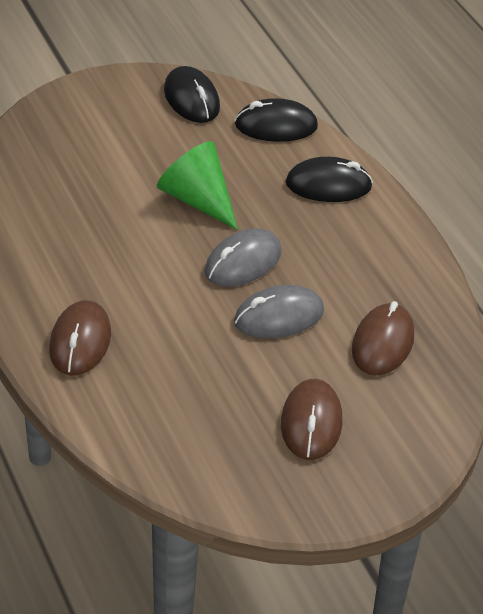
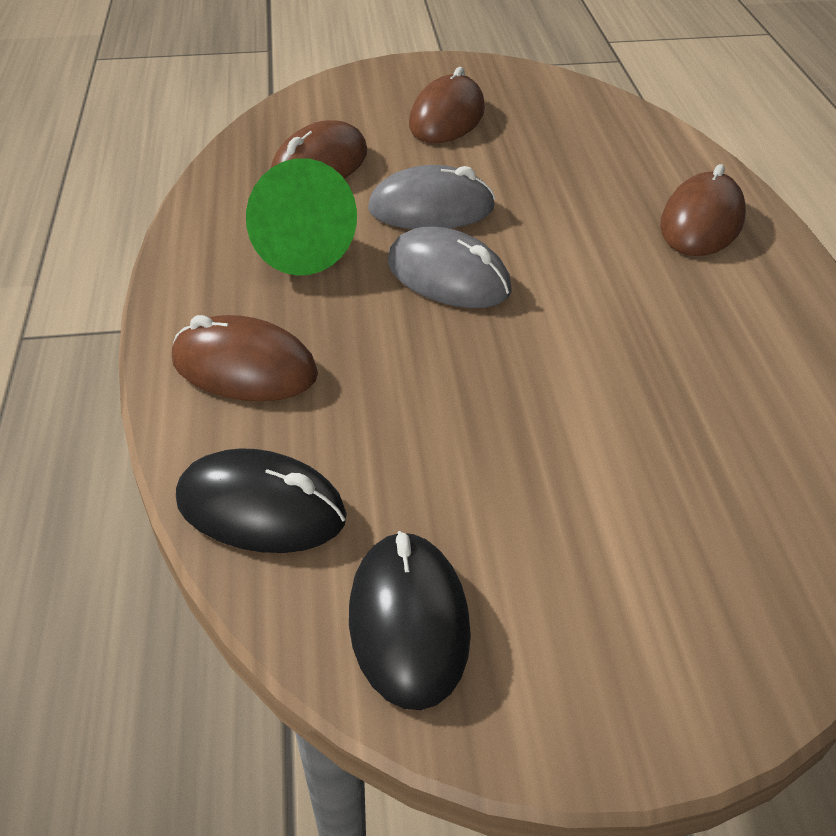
camera: 160 degrees left, 0 degrees up
(197, 200) = (481, 382): green cone -> green cone (296, 246)
(243, 262) = (448, 277): grey mouse -> grey mouse turned 60 degrees clockwise
(328, 185) = (244, 368): black mouse -> brown mouse

